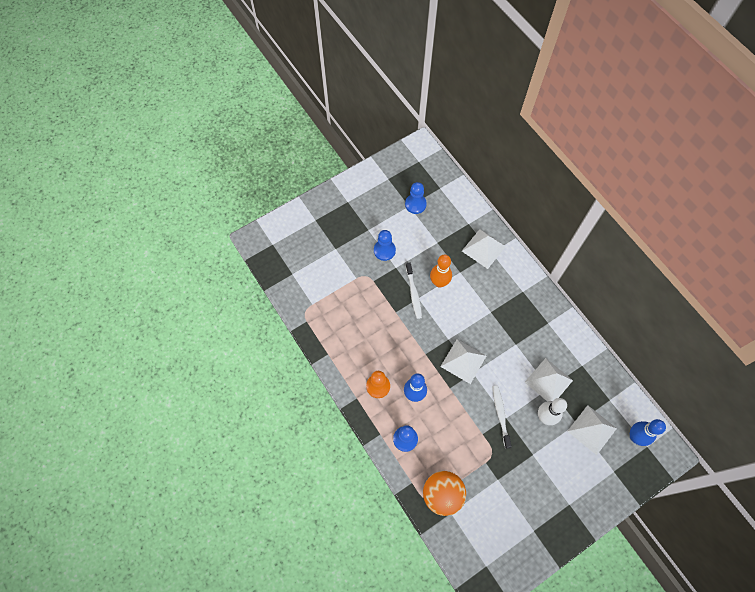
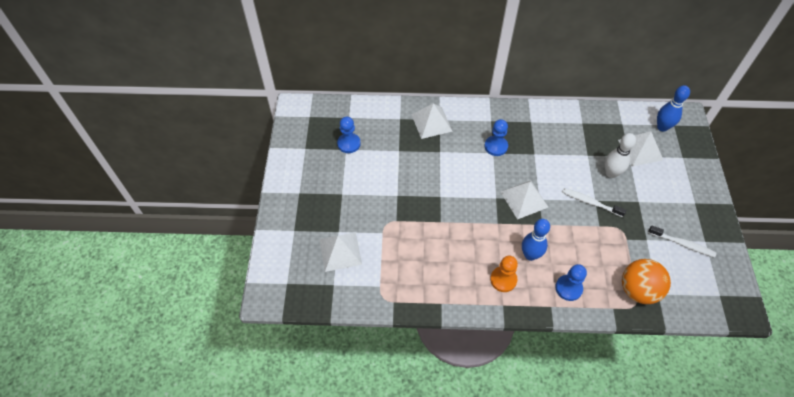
camera: 55 degrees left, 10 degrees down
(384, 250) = (373, 194): blue pawn -> blue pawn (496, 146)
(413, 293) = (433, 197): white toothbrush -> white toothbrush (682, 244)
(439, 282) = (438, 172): orange bowling pin -> none
(548, 381) = (581, 152): white pyramid -> white pyramid (340, 251)

